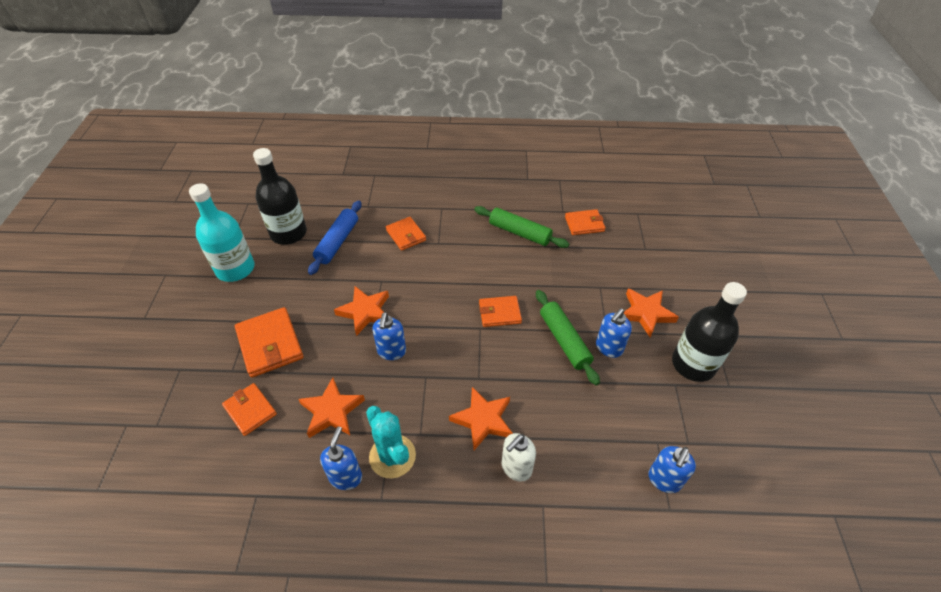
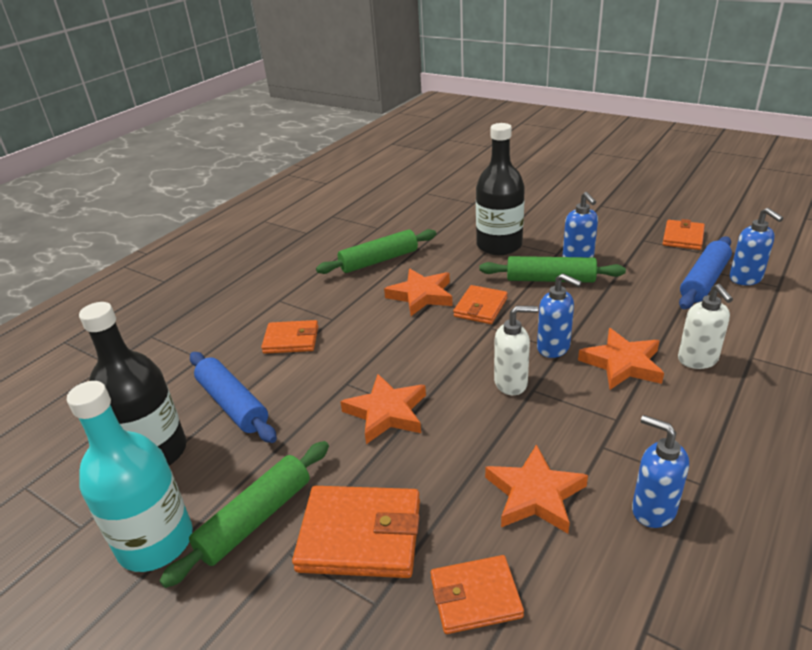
camera: 55 degrees left, 15 degrees down
(263, 297) = (256, 519): none -> green rolling pin
(391, 351) = (473, 407): blue soap dispenser -> blue soap dispenser (554, 348)
(392, 456) = (639, 453): turquoise cactus -> none
(425, 362) = (511, 383): none -> white soap dispenser
(584, 224) = (409, 222): orange wallet -> orange wallet (683, 237)
(636, 447) = (703, 281): none -> blue rolling pin
(646, 313) = (551, 227): orange star -> orange star (421, 295)
(693, 364) = (626, 224): black bottle -> black bottle (499, 245)

